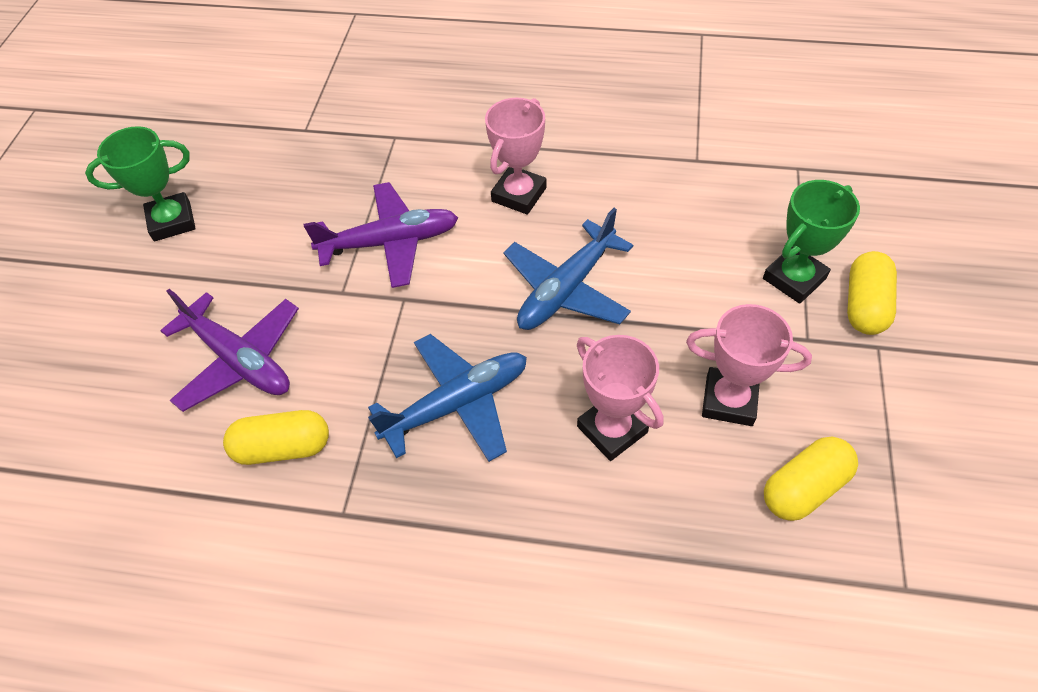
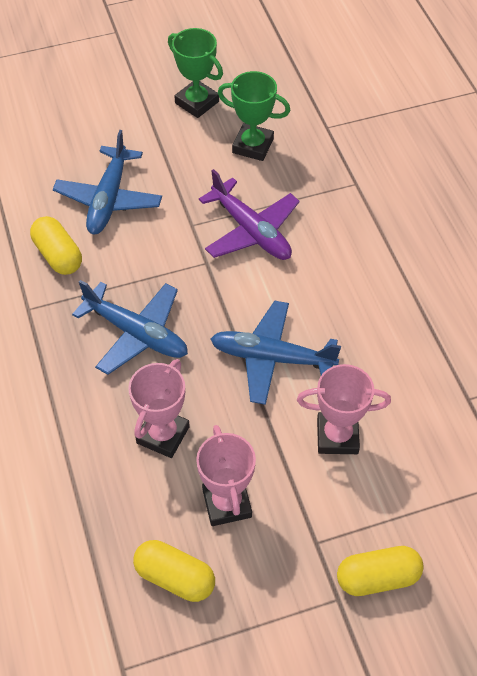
camera: 60 degrees right, 0 degrees up
(240, 360) = (109, 199): purple plane -> blue plane
(519, 194) = (347, 289): pink trophy -> pink trophy (337, 436)
(794, 278) = (375, 514): green trophy -> green trophy (253, 146)

